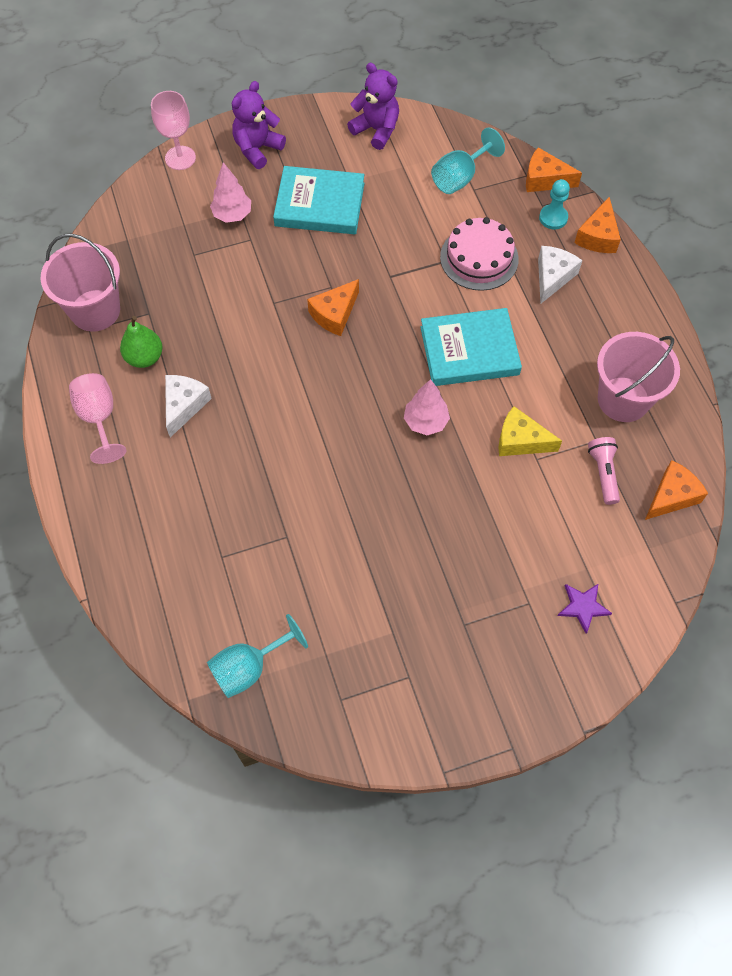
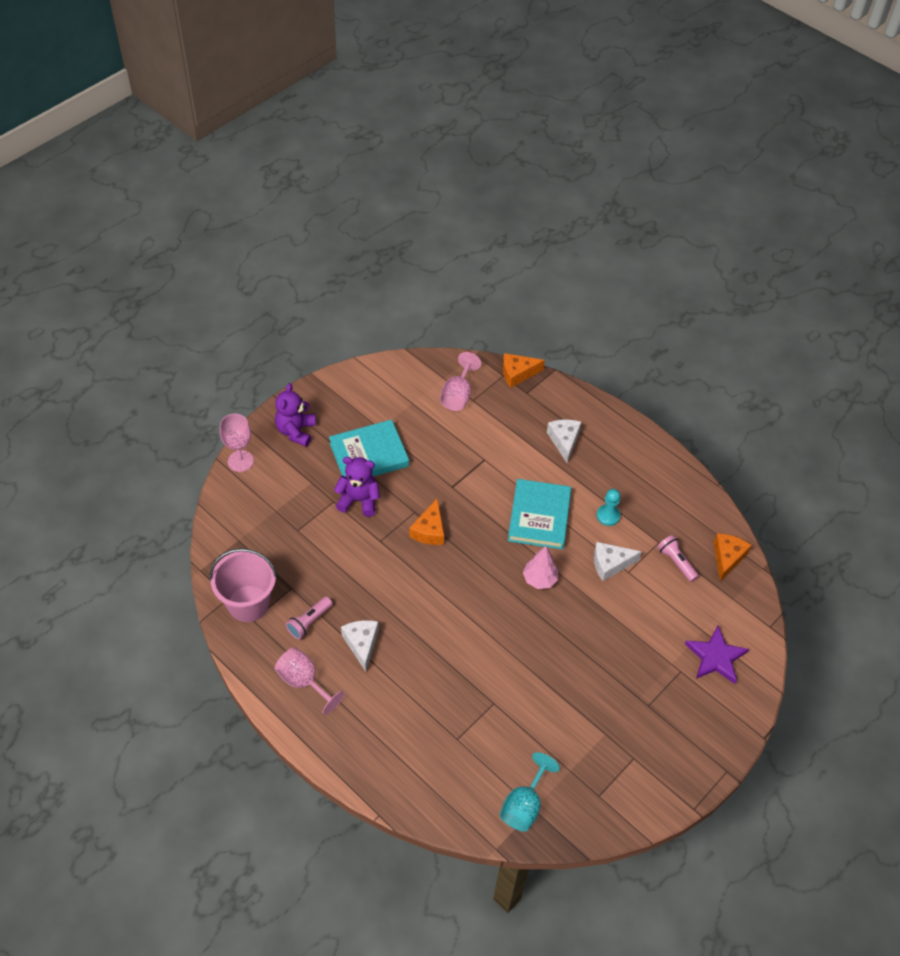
camera: 30 degrees left, 10 degrees down
(144, 357) = (309, 622): green pear -> pink flashlight
(232, 215) = (308, 488): pink tree -> none
(376, 130) = (376, 383): purple teddy bear -> purple teddy bear (359, 500)
(460, 177) = (458, 395): turquoise goblet -> pink goblet
(469, 351) = (539, 516): turquoise book -> turquoise book turned 45 degrees counterclockwise
(479, 258) = (506, 448): pink cake -> none
(520, 440) = (610, 564): yellow cheese -> white cheese
(553, 218) = (539, 399): turquoise pawn -> turquoise pawn (608, 516)
(583, 607) = (715, 657): purple star -> purple star, size x1.59
(598, 236) = (577, 400): orange cheese -> none
(623, 399) = (659, 506): pink bucket -> none

